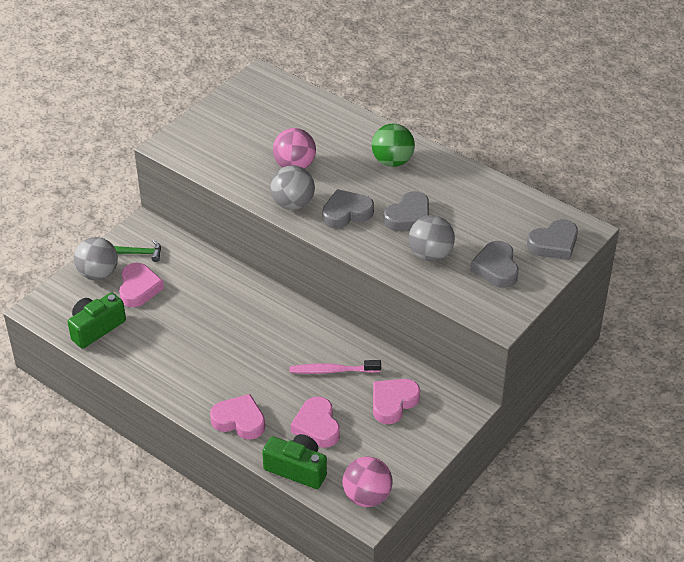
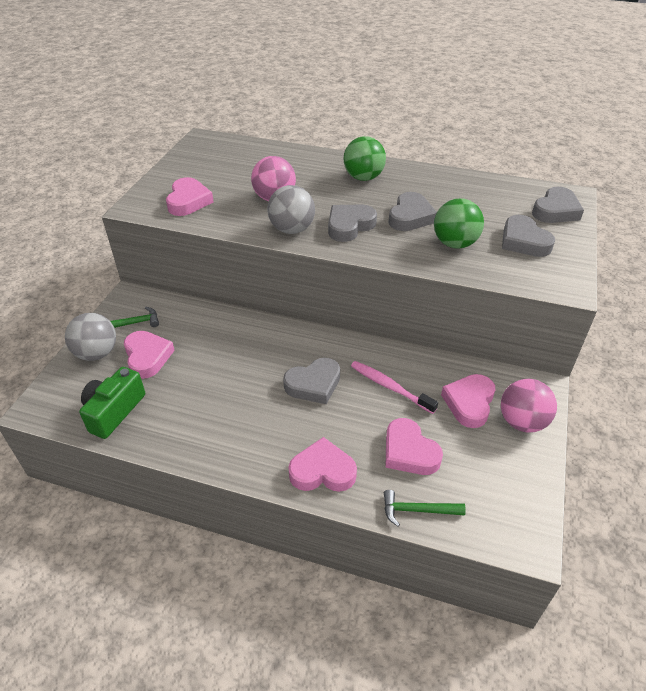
camera: 20 degrees left, 0 degrees up
(215, 151) = (188, 201): none -> pink heart
(268, 350) = (313, 384): none -> grey heart
(297, 469) = (417, 510): green camera -> green hammer
(333, 371) = (390, 387): pink toothbrush -> pink toothbrush turned 60 degrees clockwise
(367, 496) = (512, 519): pink ball -> pink ball (522, 422)
(430, 255) = (455, 244): grey ball -> green ball

